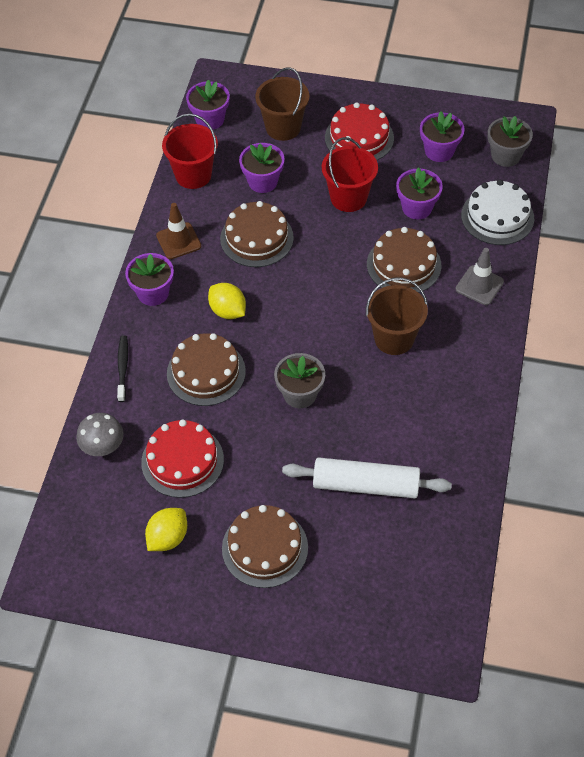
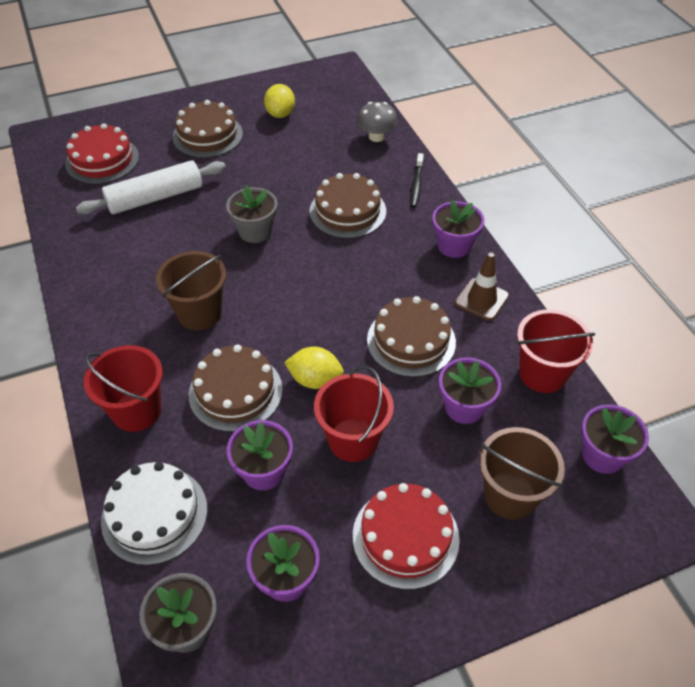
camera: 145 degrees right, 5 degrees down
(123, 368) = (416, 184): black toothbrush -> black toothbrush turned 45 degrees clockwise
(182, 461) = (310, 153): red cake -> red cake (102, 160)
(228, 311) = (374, 263): yellow lemon -> yellow lemon (315, 380)
(479, 285) = (136, 411): grey traffic cone -> red bucket

